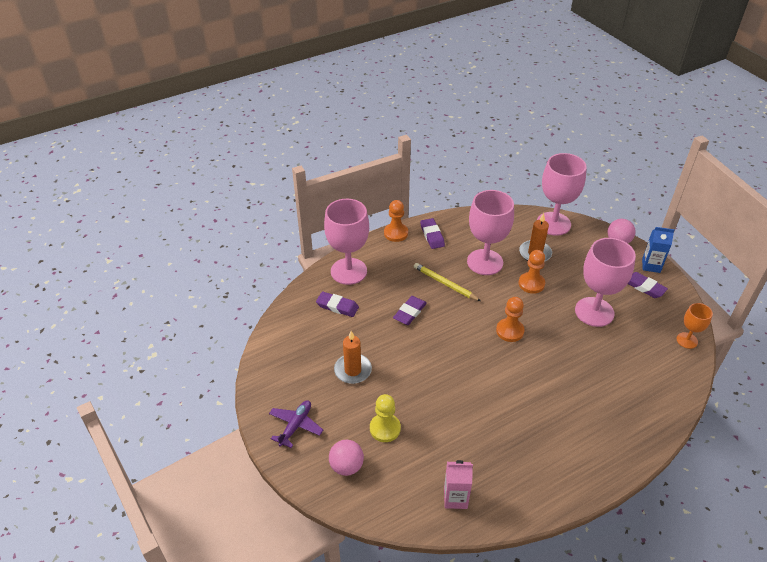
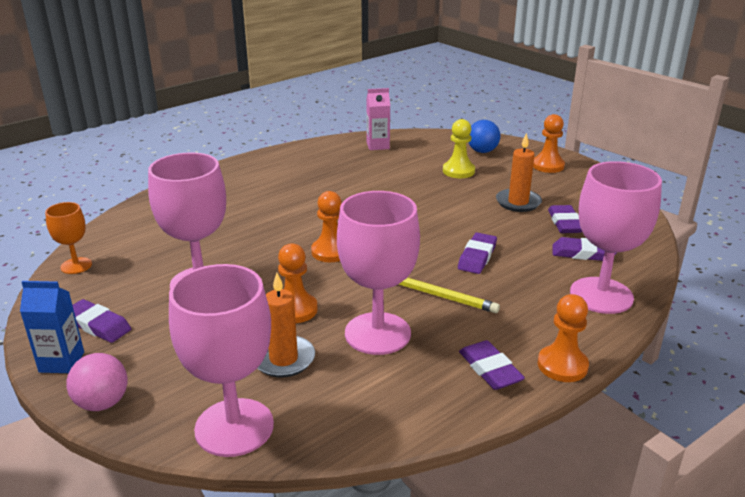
camera: 170 degrees right, 15 degrees down
(295, 426) = (548, 166): purple plane -> orange pawn
(330, 339) = (565, 223): none -> purple eraser
(346, 466) = (482, 151): pink ball -> blue ball

